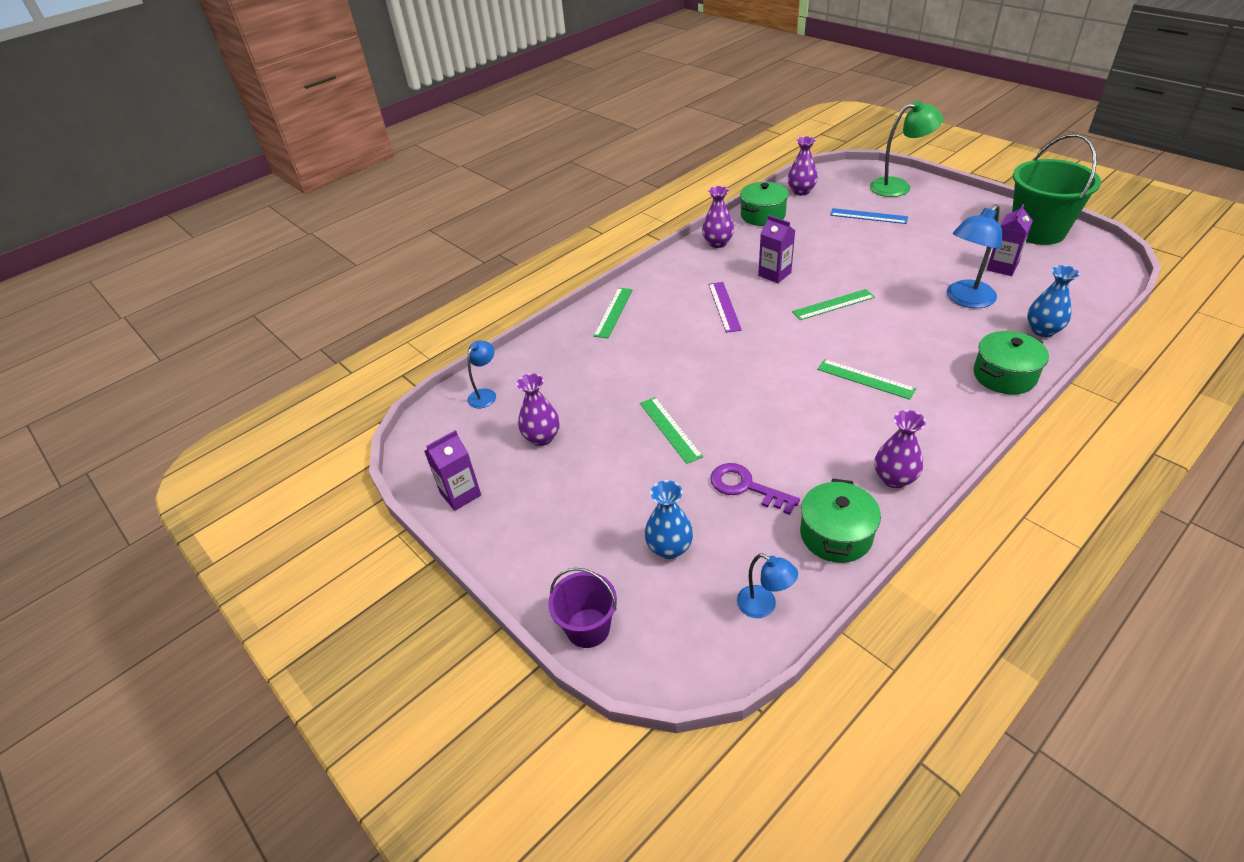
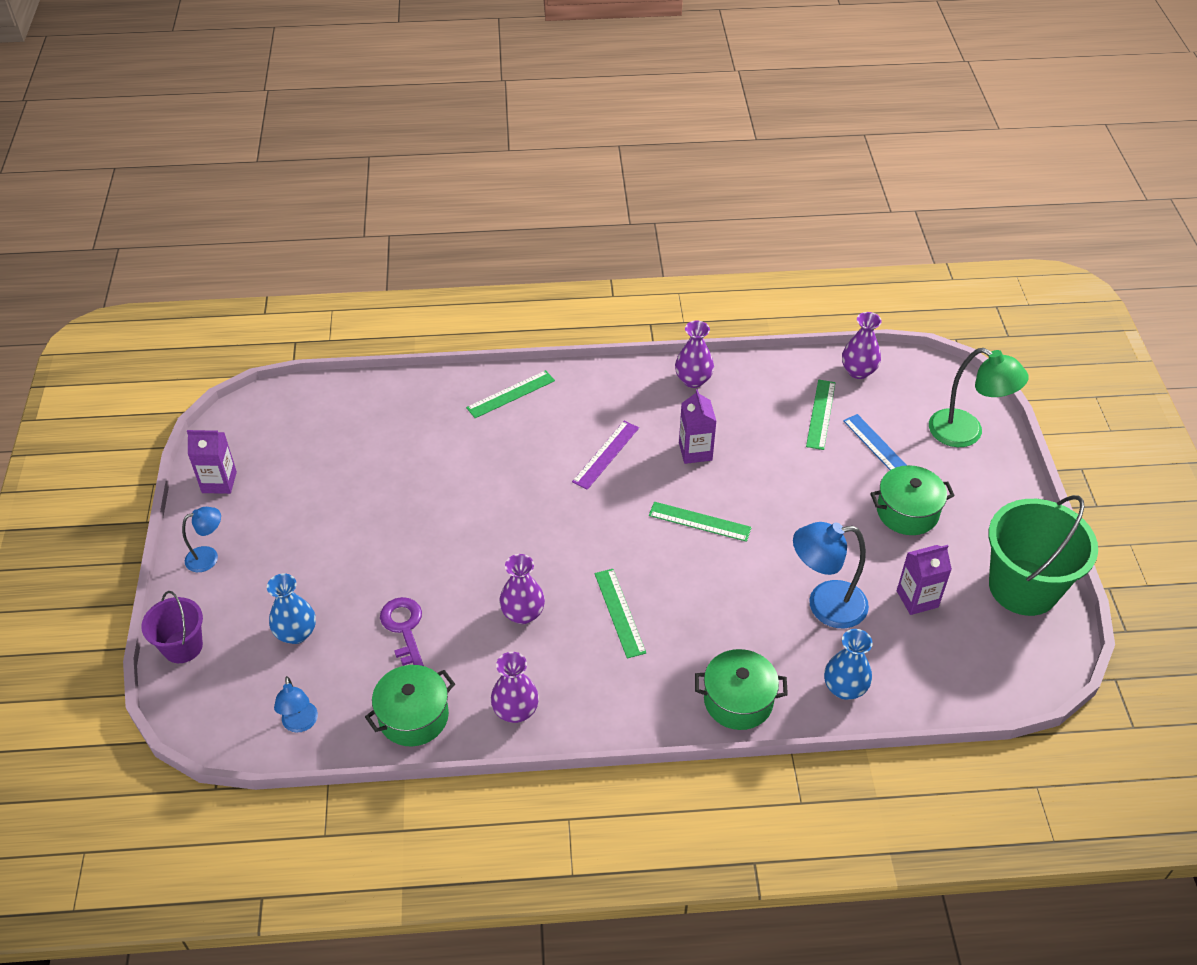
camera: 35 degrees right, 5 degrees up
(485, 394) = (327, 406): blue lamp -> blue lamp (209, 557)
(542, 437) = (321, 476): purple vase -> purple vase (523, 614)
(670, 429) = (415, 539): green ruler -> green ruler (821, 414)
(763, 215) = (779, 376): green pot -> green pot (907, 512)

